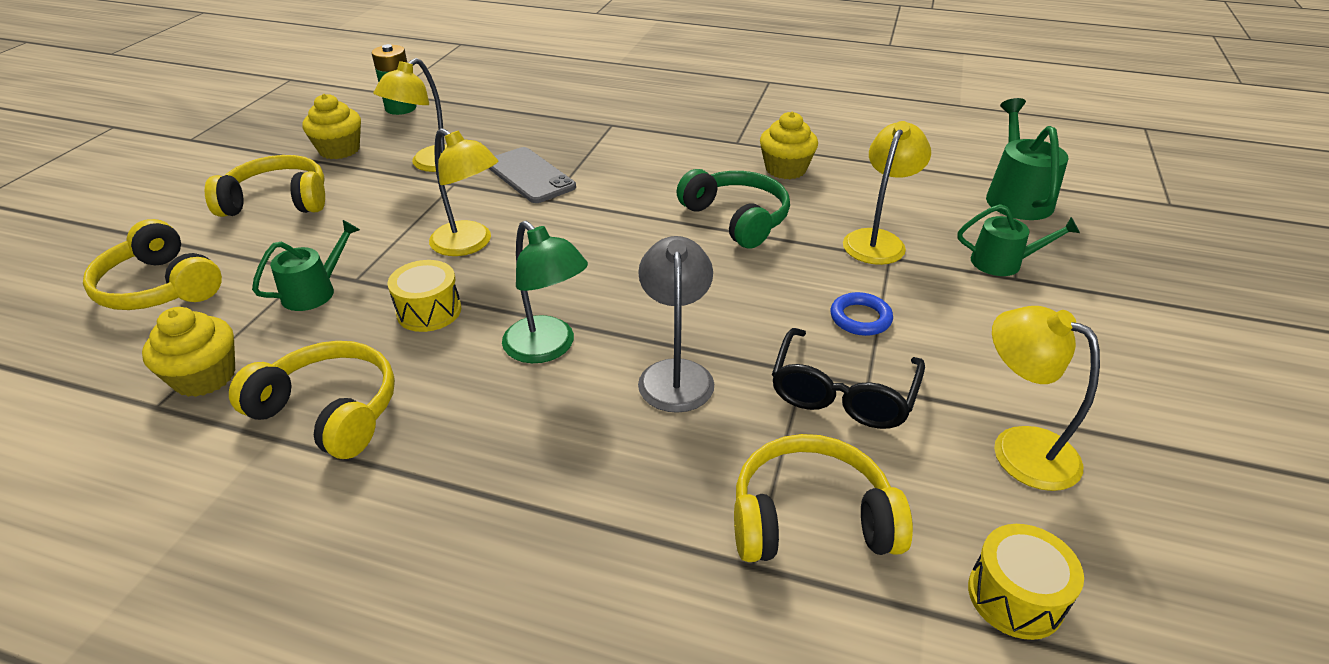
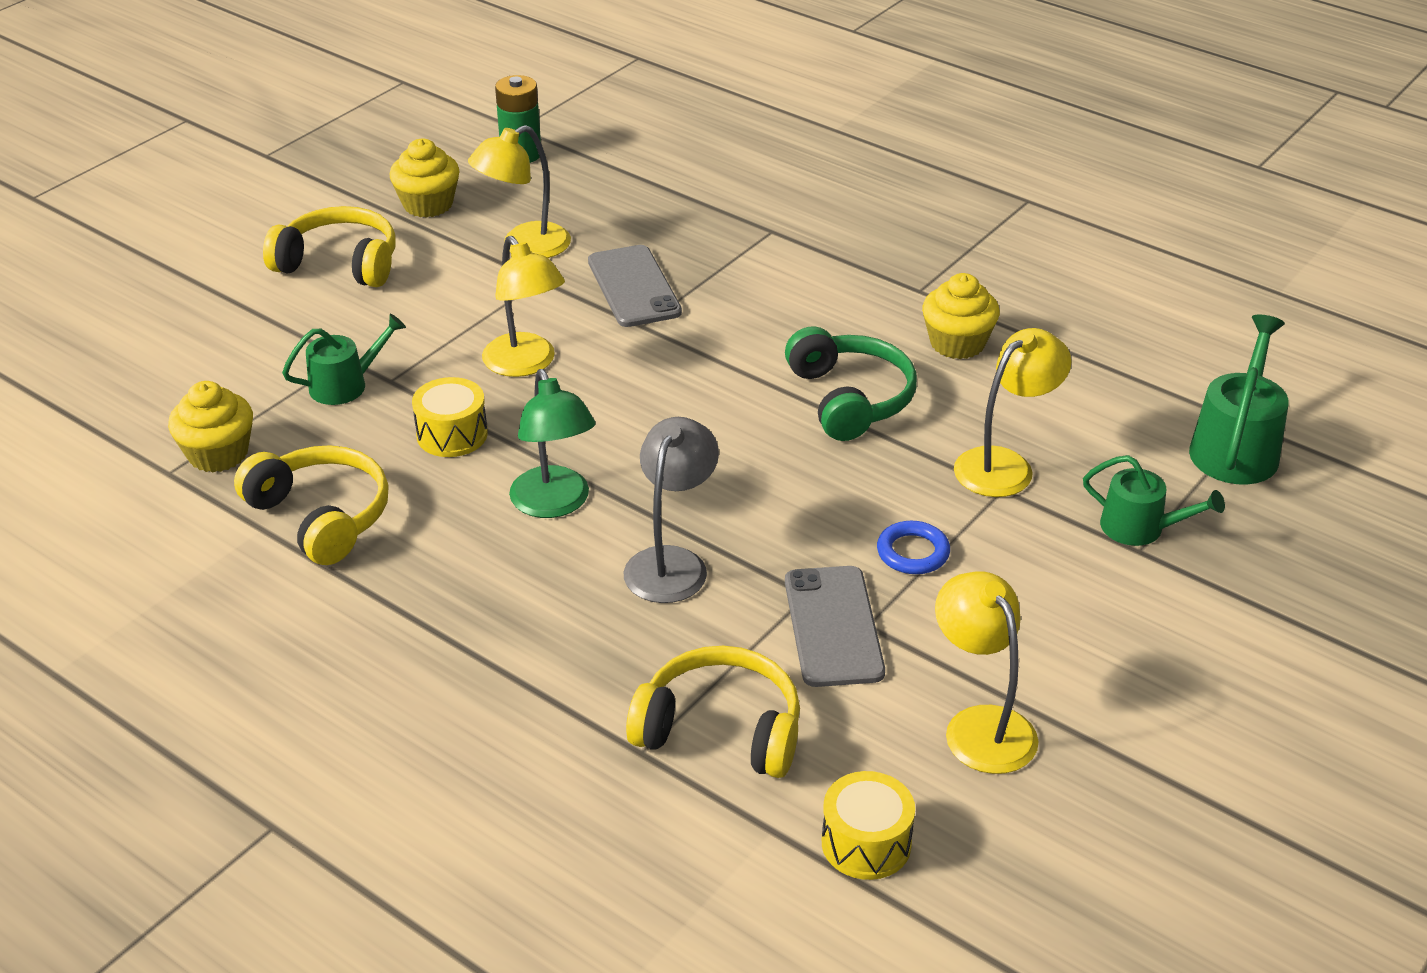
camera: 20 degrees right, 0 degrees up
(160, 287) = (196, 345): yellow headphones -> none
(842, 393) = (833, 626): black glasses -> grey phone

